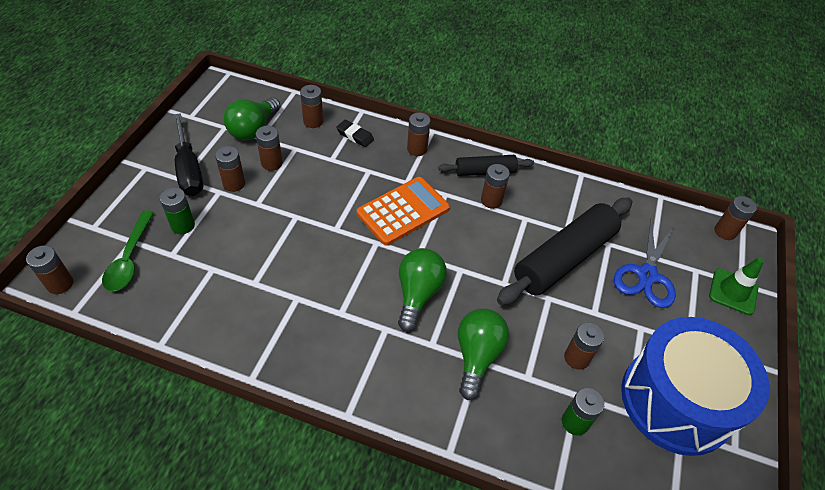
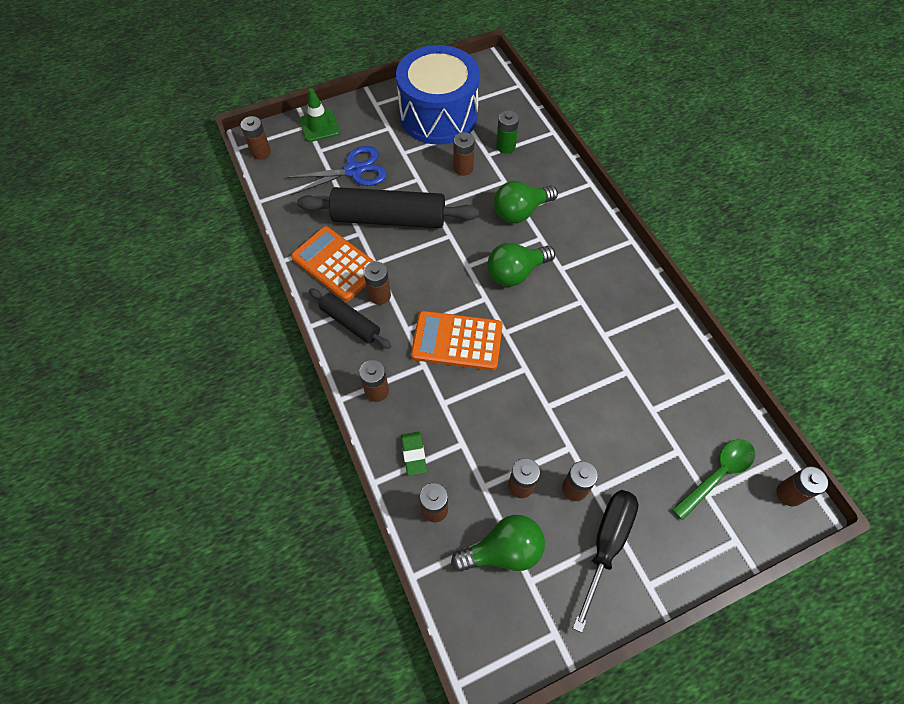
camera: 130 degrees left, 10 degrees up
(183, 225) = (652, 475): green battery -> none
(355, 136) = (414, 454): black eraser -> green eraser
(547, 197) = (336, 264): none -> orange calculator

